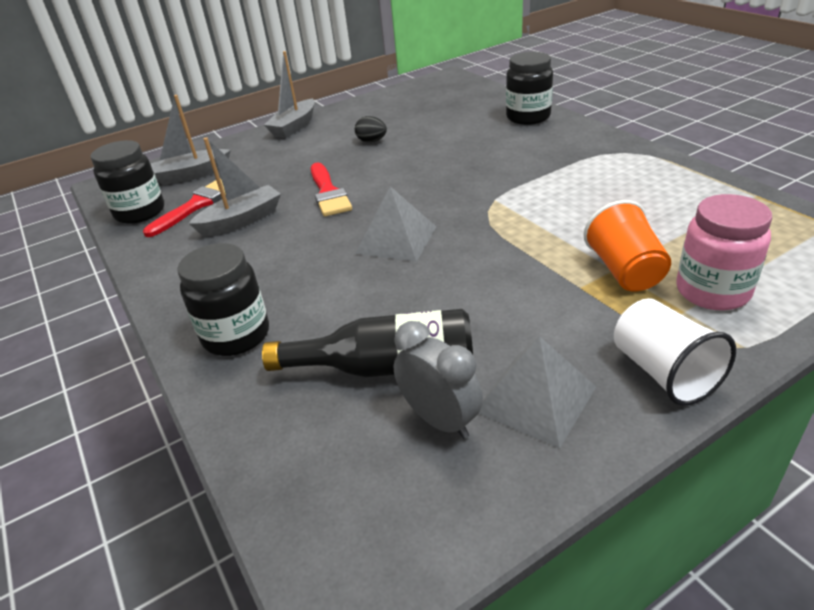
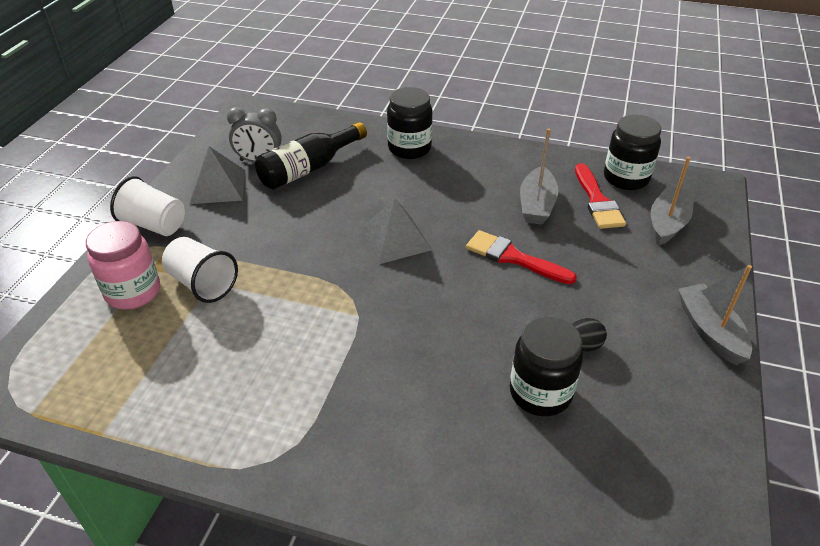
camera: 135 degrees right, 5 degrees up
(528, 117) = (451, 496): black jar -> black jar (540, 393)
(624, 271) = (202, 284): orange cup -> white cup

